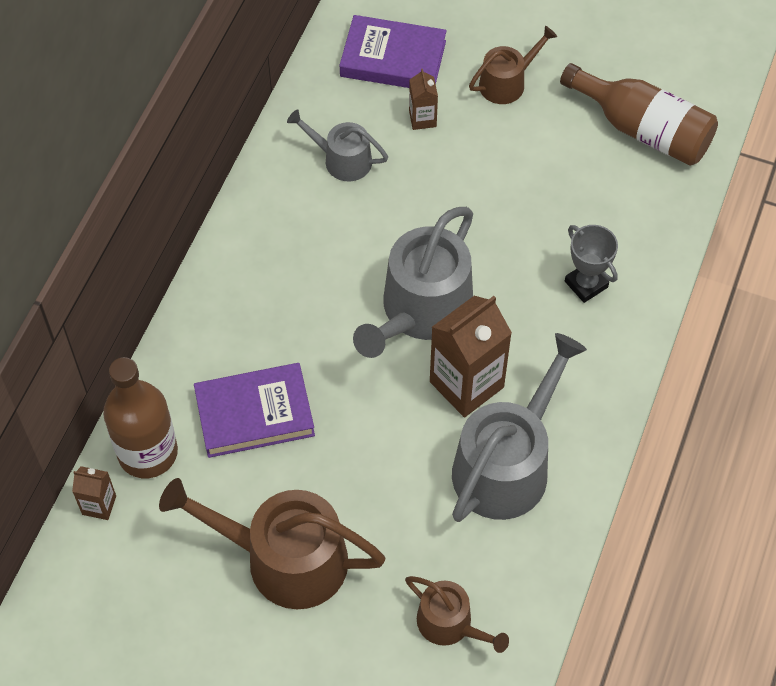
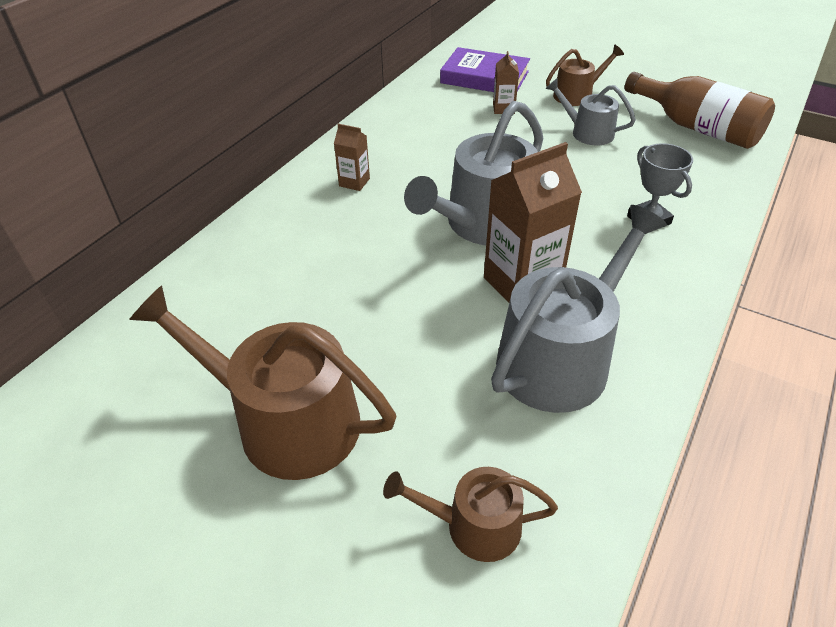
camera: 10 degrees right, 15 degrees down
(99, 505) = (108, 344): brown carton -> brown carton (354, 182)
(148, 452) = (179, 304): brown bottle -> none
(254, 413) = (299, 284): purple book -> none
(341, 159) = (430, 125): grey watering can -> grey watering can (587, 132)
(450, 624) = (473, 525): brown watering can -> brown watering can turned 135 degrees clockwise

